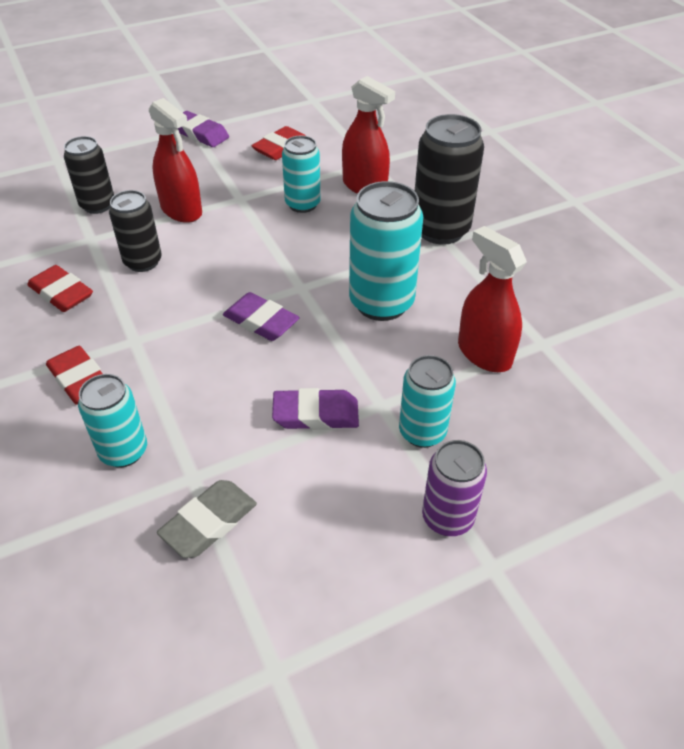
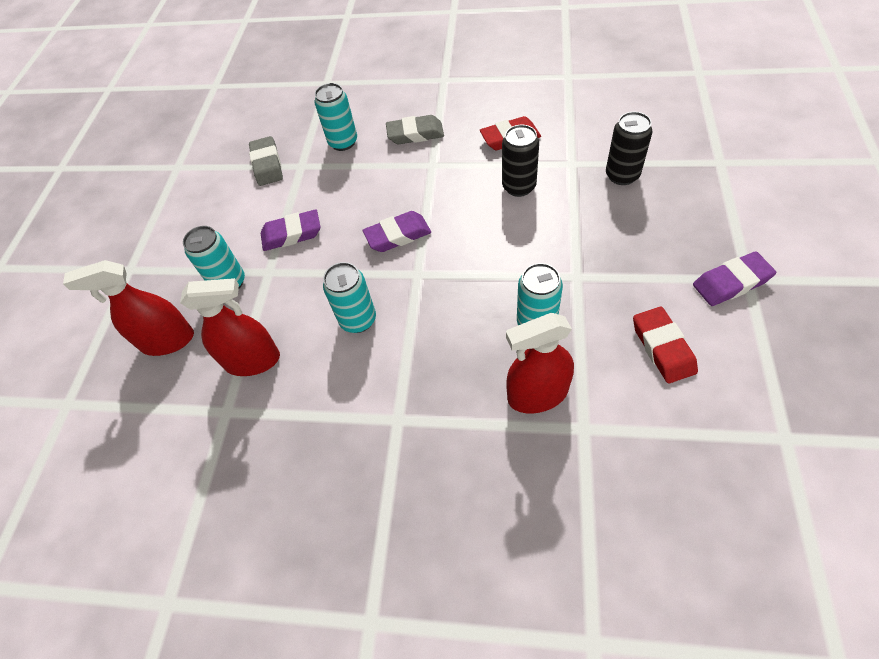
camera: 130 degrees right, 10 degrees up
(80, 379) = (415, 134): red eraser -> grey eraser
(181, 210) = (580, 228): red spray bottle -> red spray bottle (167, 341)
(316, 414) = (292, 234): purple eraser -> purple eraser turned 45 degrees clockwise
(381, 303) = (358, 320): turquoise can -> turquoise can, size x0.63
(440, 230) = (417, 425): black can -> none
(447, 518) = (170, 264): purple can -> none

